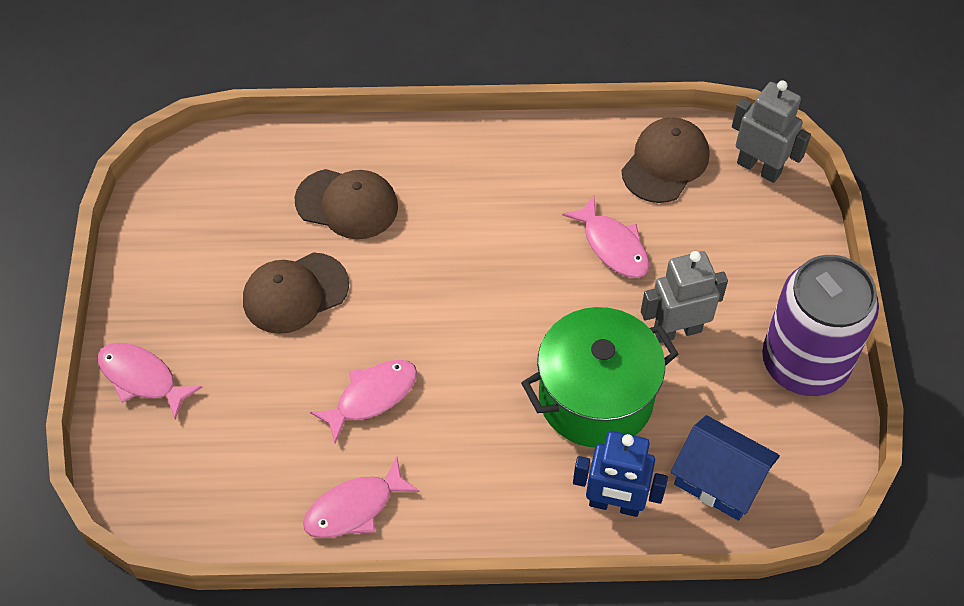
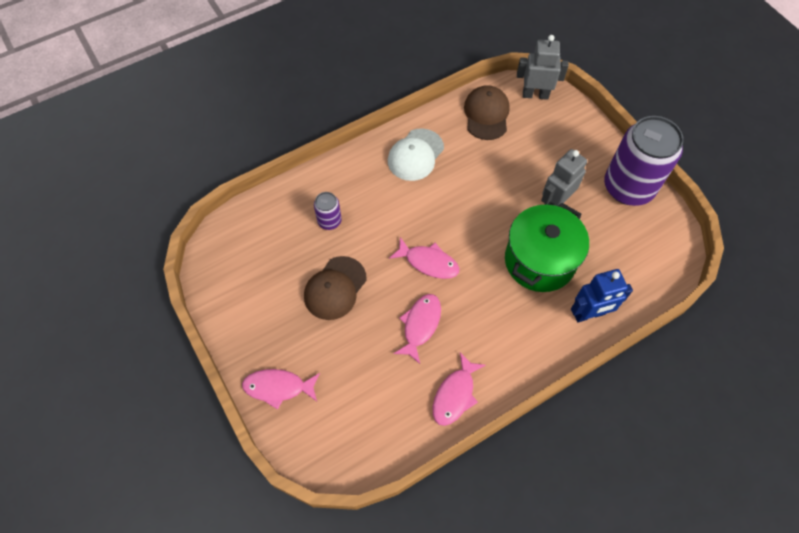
camera: 30 degrees left, 5 degrees up
(347, 204) = (329, 221): brown cap -> purple can
(523, 172) = (415, 155): none -> white cap
(612, 246) = (491, 173): pink fish -> pink fish (428, 262)
(719, 480) = (631, 272): blue house -> none

